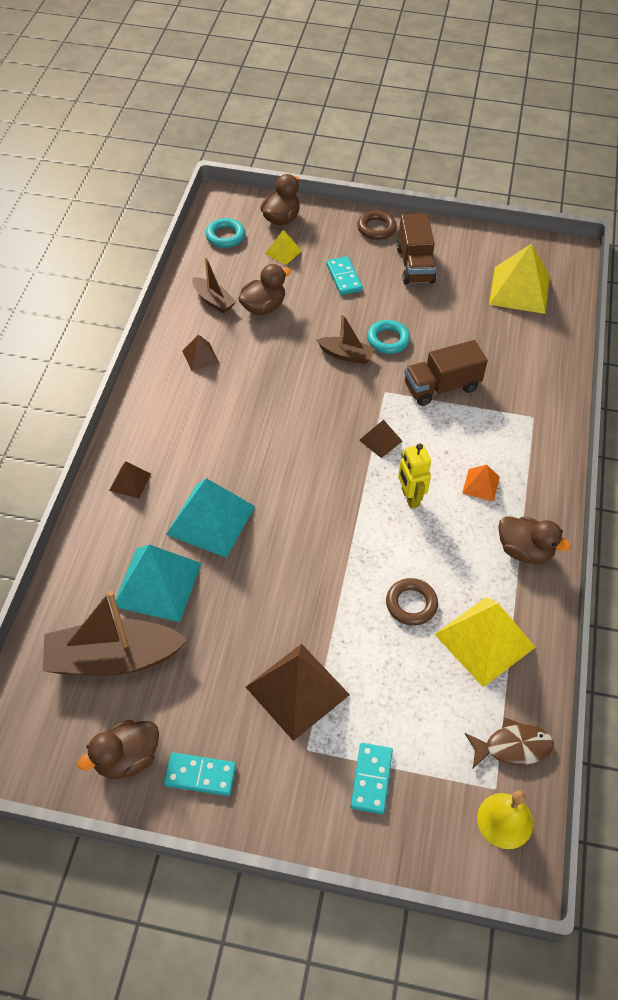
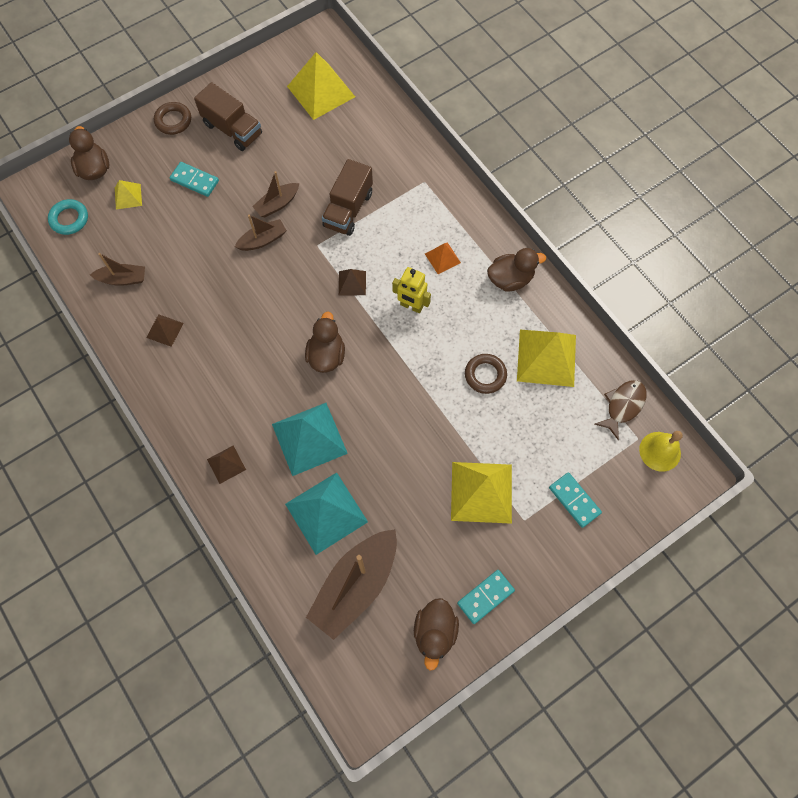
camera: 45 degrees left, 15 degrees up
(263, 307) = (164, 253): brown duck -> brown duck (326, 355)
(297, 690) = (481, 492): brown pyramid -> yellow pyramid
(388, 340) = (277, 204): turquoise ring -> brown boat

